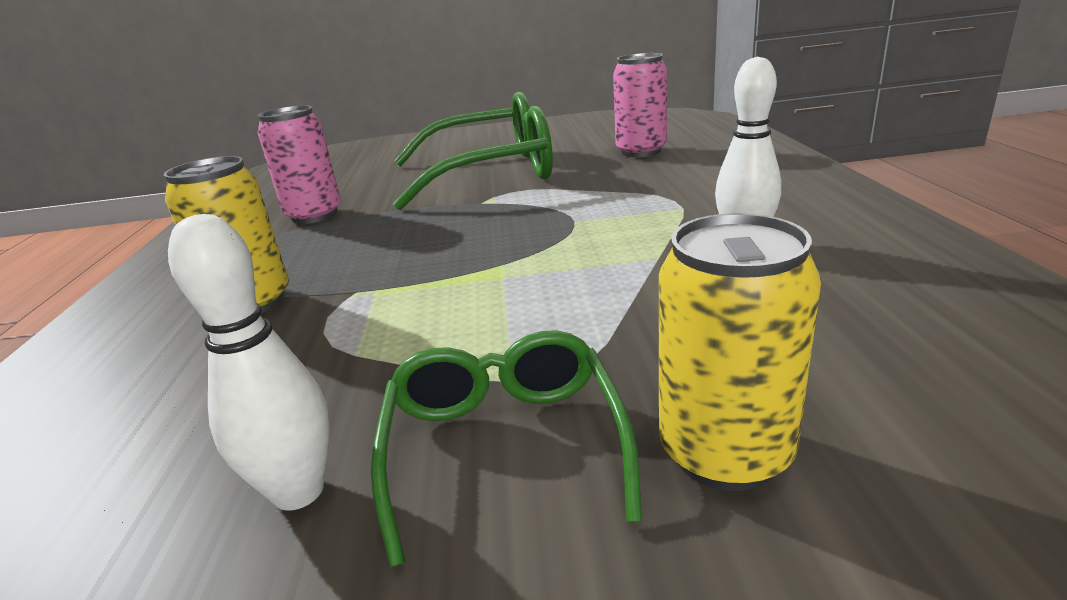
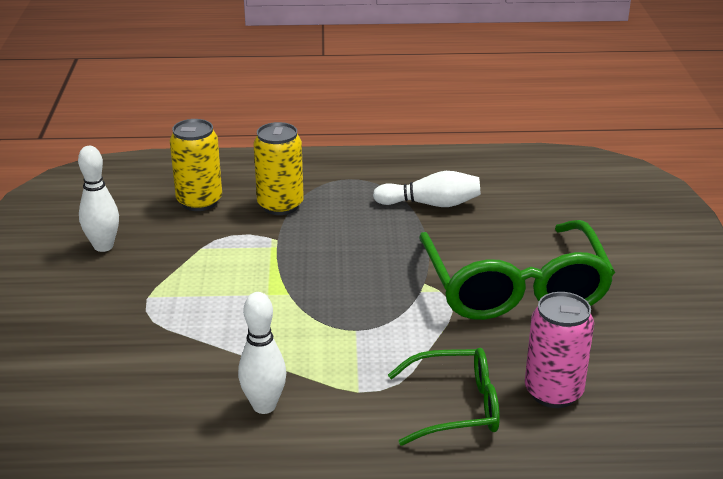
camera: 90 degrees right, 5 degrees up
(314, 215) = (431, 204): pink can -> white bowling pin
(504, 446) = (100, 293): green glasses -> green glasses (456, 407)
(725, 453) = (61, 350): yellow can -> yellow can (199, 201)

